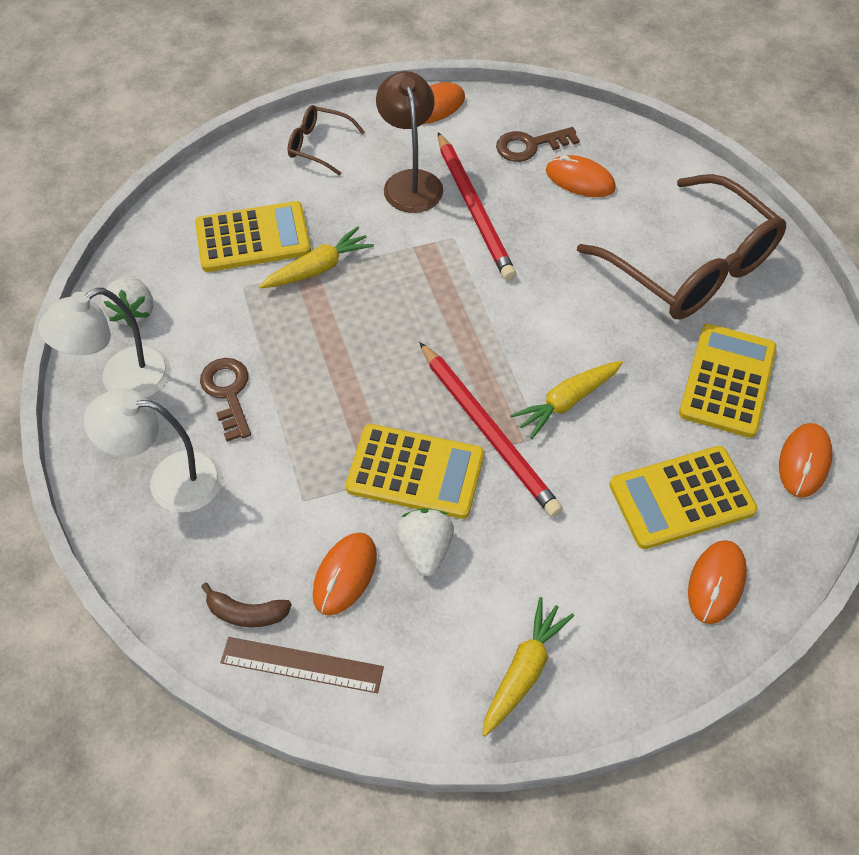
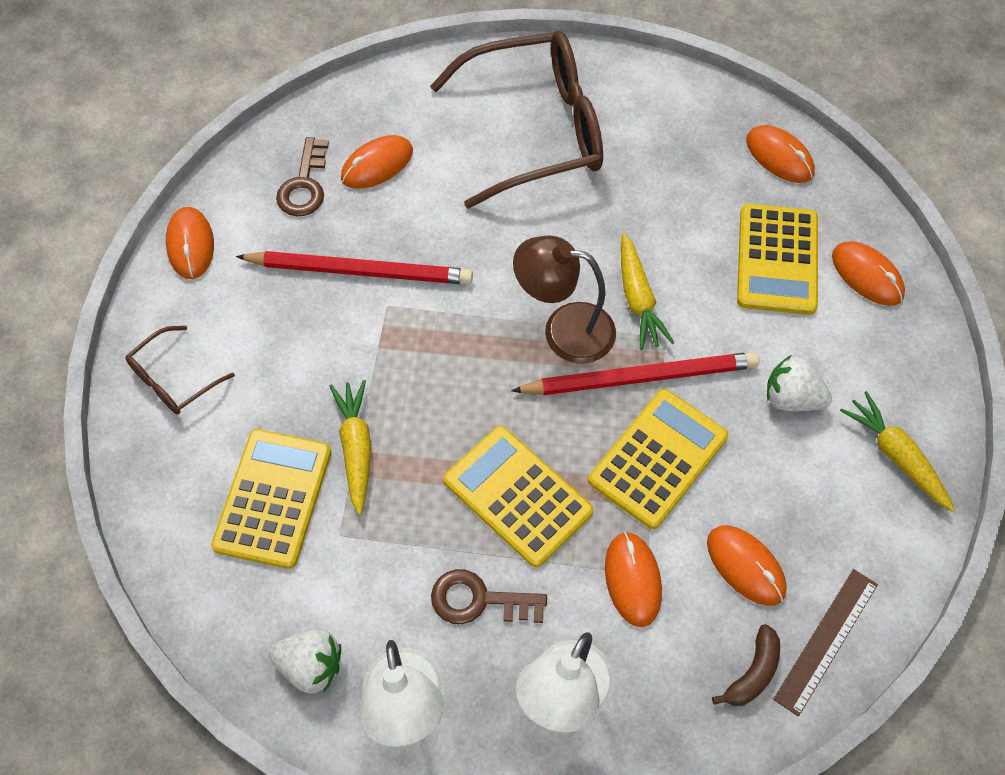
camera: 65 degrees left, 5 degrees up
(292, 492) = (632, 580): none -> orange mouse
(410, 181) = (286, 312): brown lamp -> brown lamp (564, 330)
(425, 549) = (746, 484): white strawberry -> white strawberry (791, 398)
(727, 381) = (674, 167): yellow calculator -> yellow calculator (517, 496)

